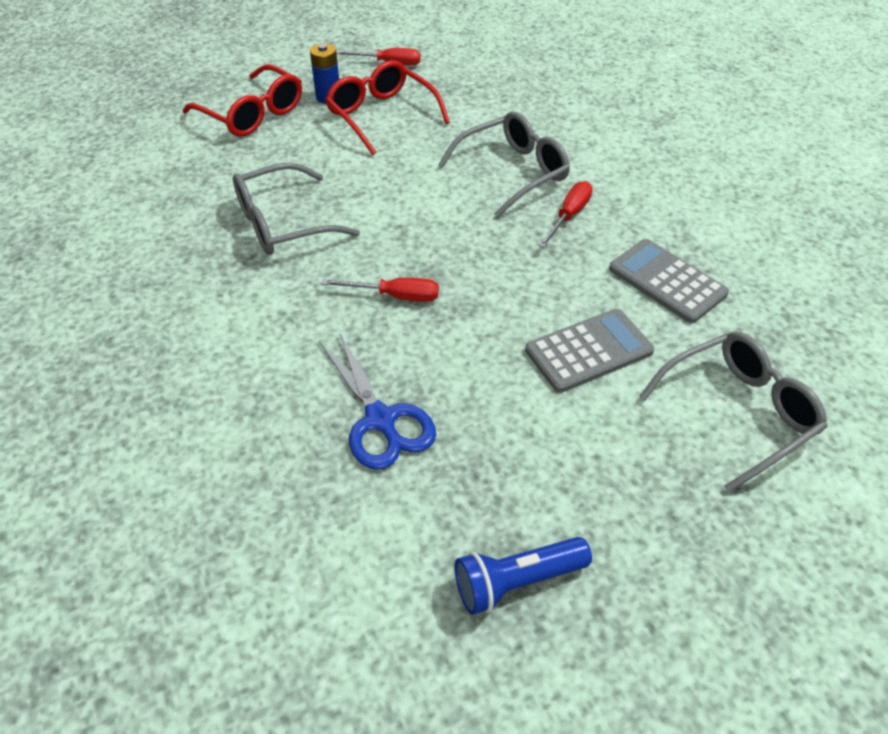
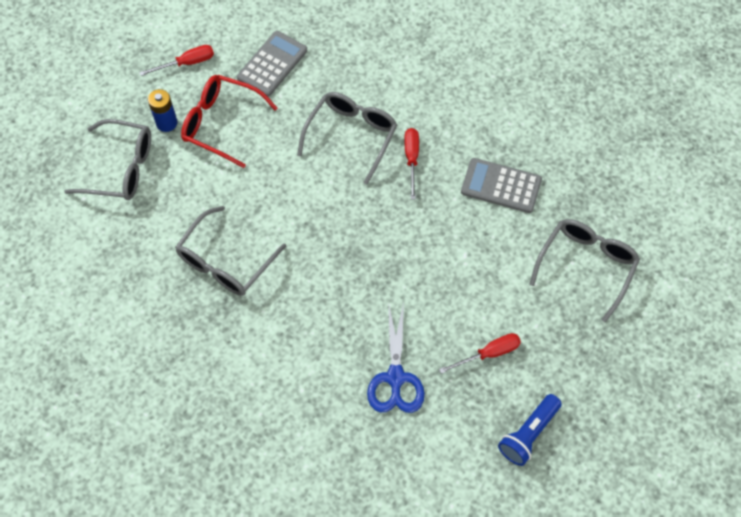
camera: 30 degrees left, 15 degrees up
(253, 114) = (121, 168): red glasses -> grey glasses
(380, 420) = (395, 378): blue scissors -> blue scissors turned 60 degrees clockwise
(395, 296) = (343, 284): red screwdriver -> red screwdriver (488, 354)
(589, 351) = (484, 265): grey calculator -> grey calculator (272, 64)

